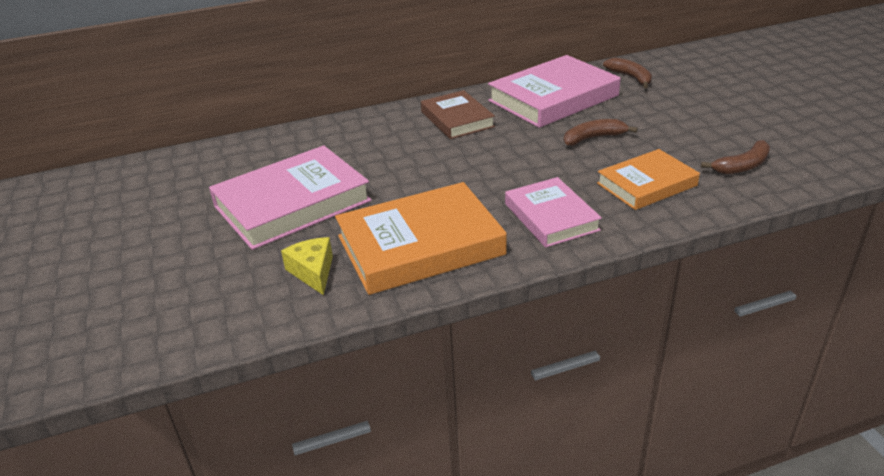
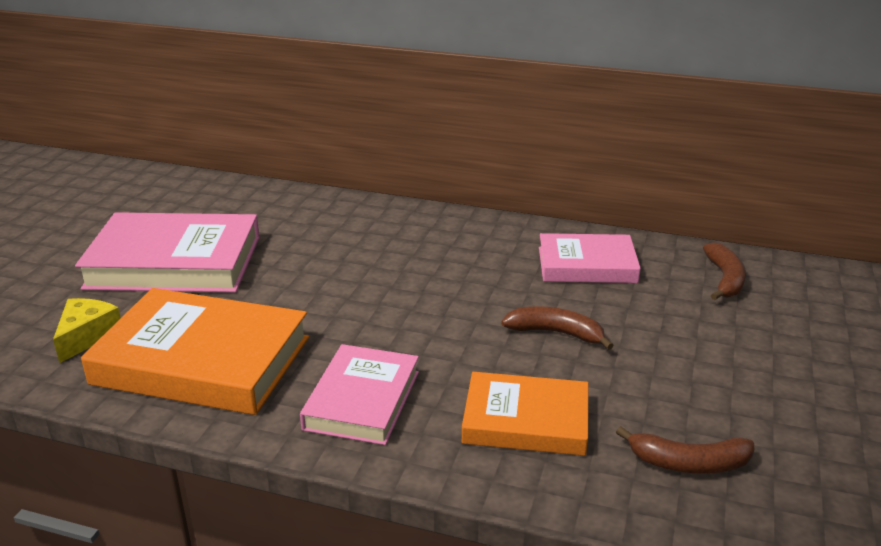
camera: 35 degrees right, 5 degrees down
(457, 119) = (446, 244): brown book -> none
(553, 98) = (587, 265): pink book -> pink book, size x0.62

